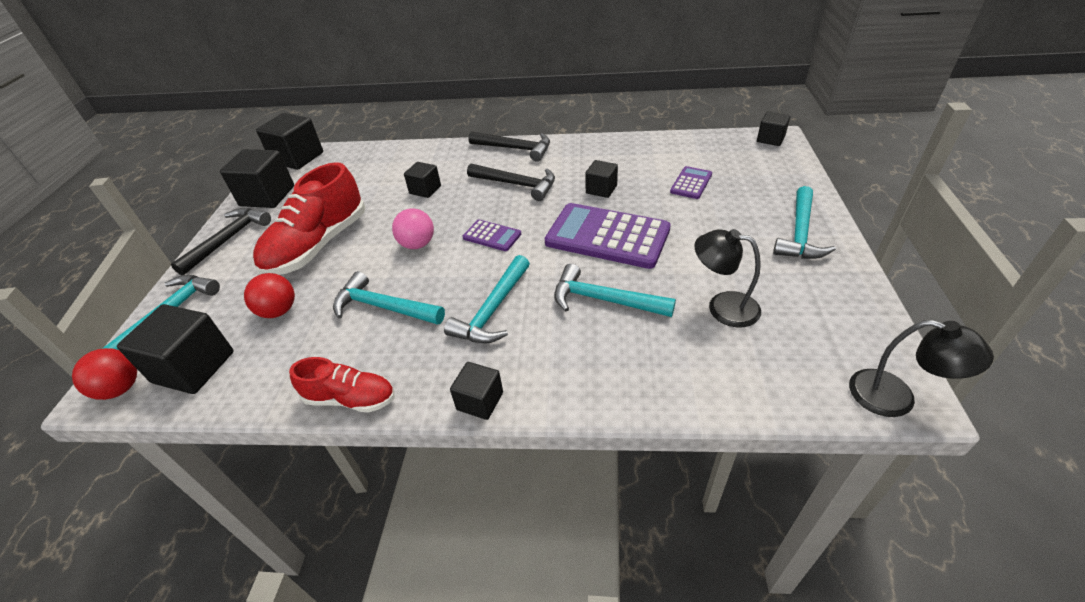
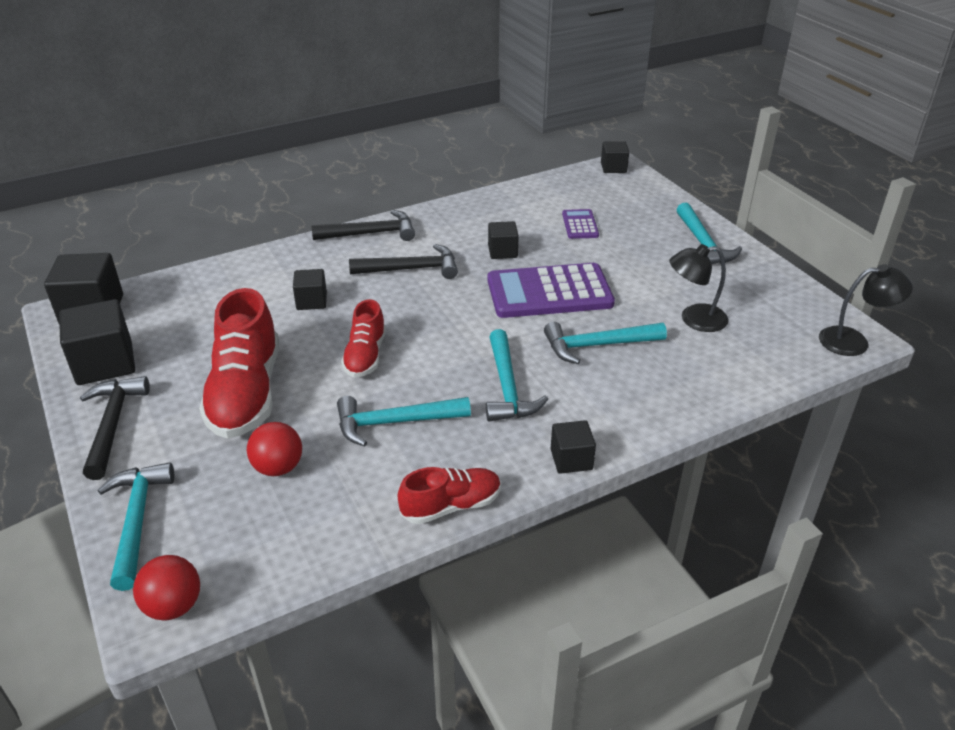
camera: 35 degrees left, 5 degrees down
(194, 367) = (241, 552): black cube -> none
(417, 244) = (365, 356): pink ball -> red shoe
(492, 236) = (437, 324): purple calculator -> none

